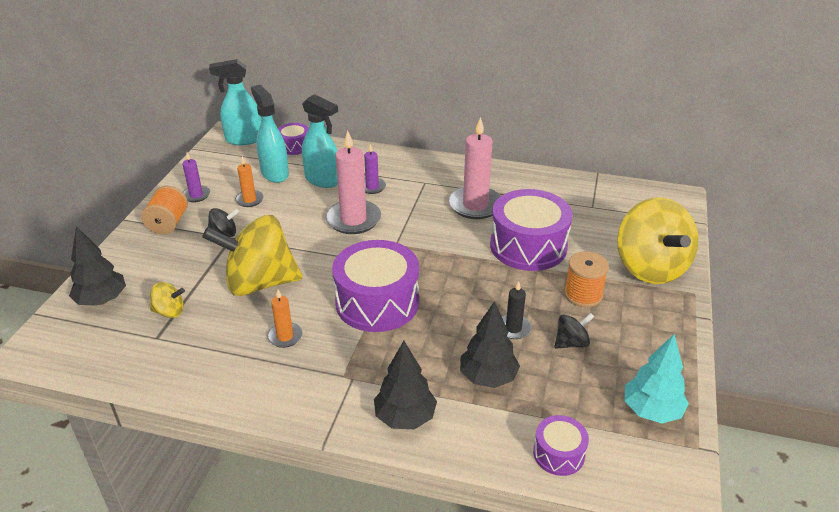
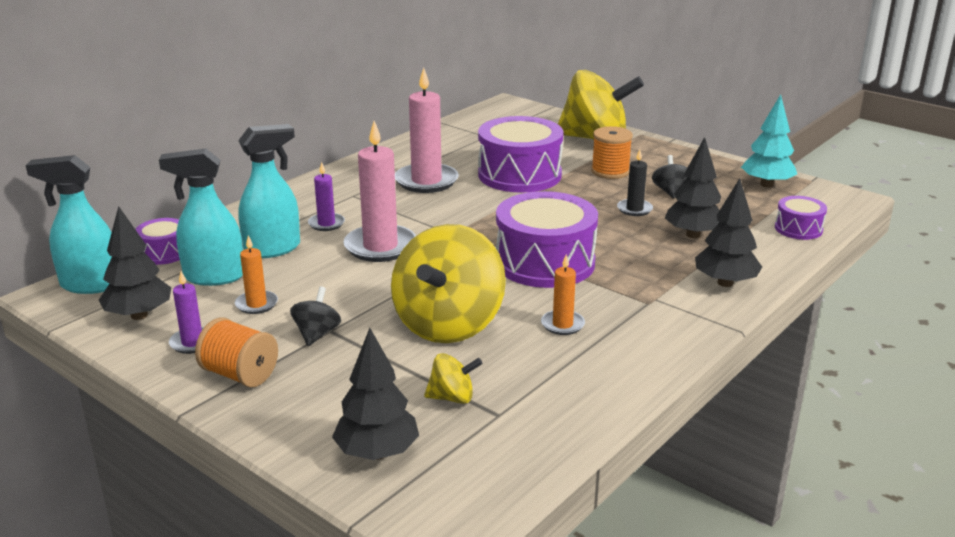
camera: 65 degrees left, 10 degrees down
(169, 312) = (452, 397): yellow spinning top -> yellow spinning top turned 60 degrees clockwise
(218, 167) = (139, 315): none -> black tree
(244, 139) = (90, 285): turquoise spray bottle -> turquoise spray bottle turned 75 degrees clockwise

